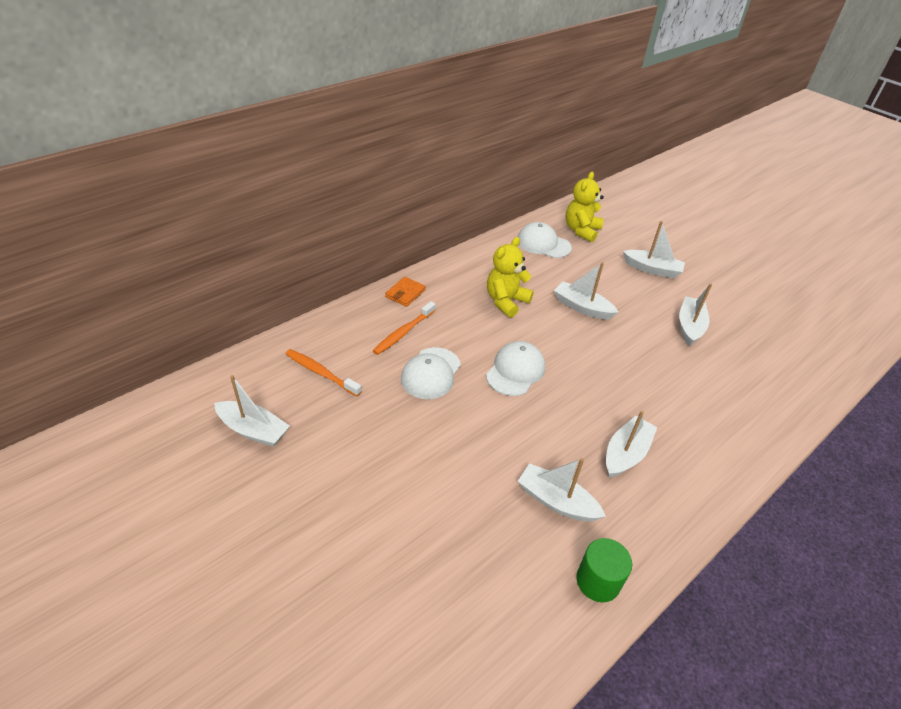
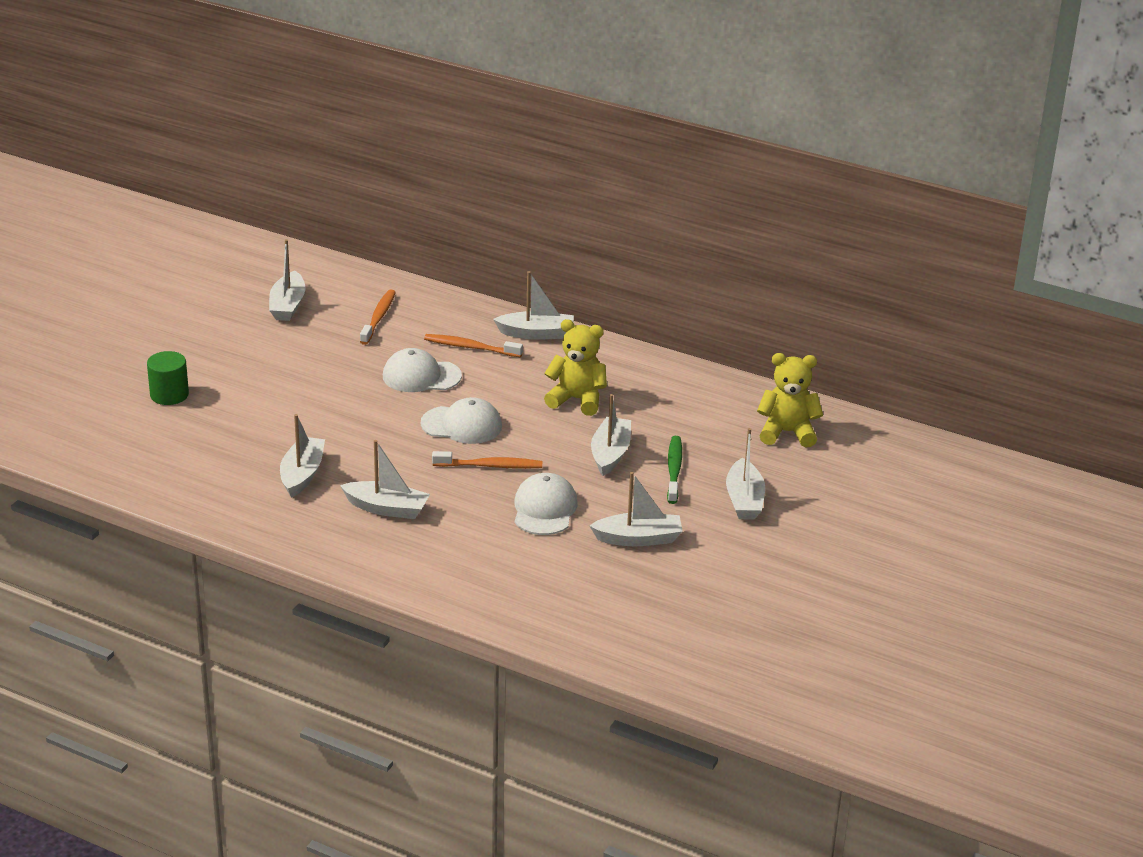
camera: 70 degrees right, 10 degrees down
(405, 293) = (536, 334): orange wallet -> white boat
(543, 244) = (724, 407): white cap -> white cap (544, 509)
(579, 372) = (490, 466): none -> orange toothbrush
(598, 581) = (229, 507): green cylinder -> green cylinder (169, 395)
(610, 286) = (674, 470): none -> green toothbrush

